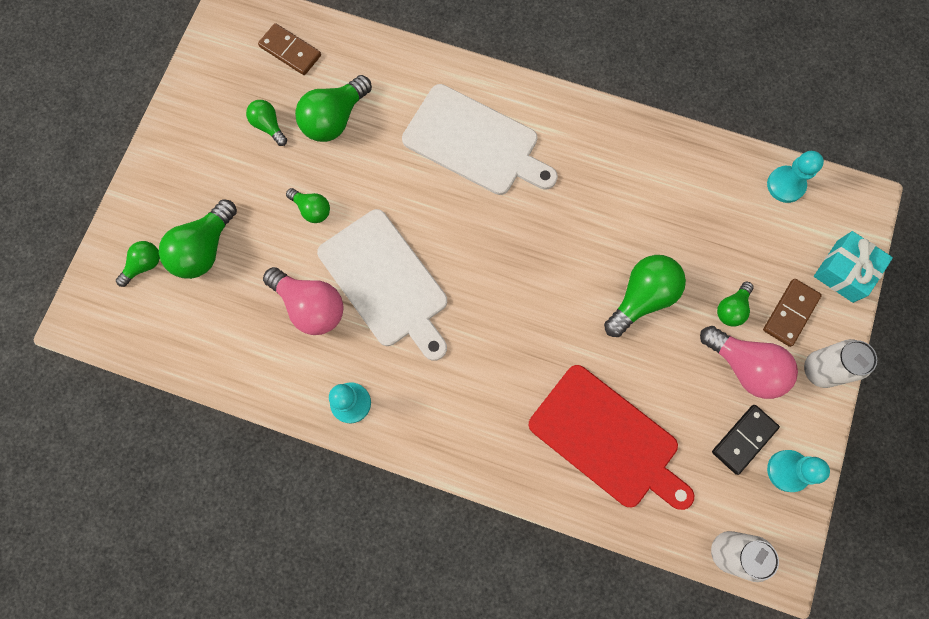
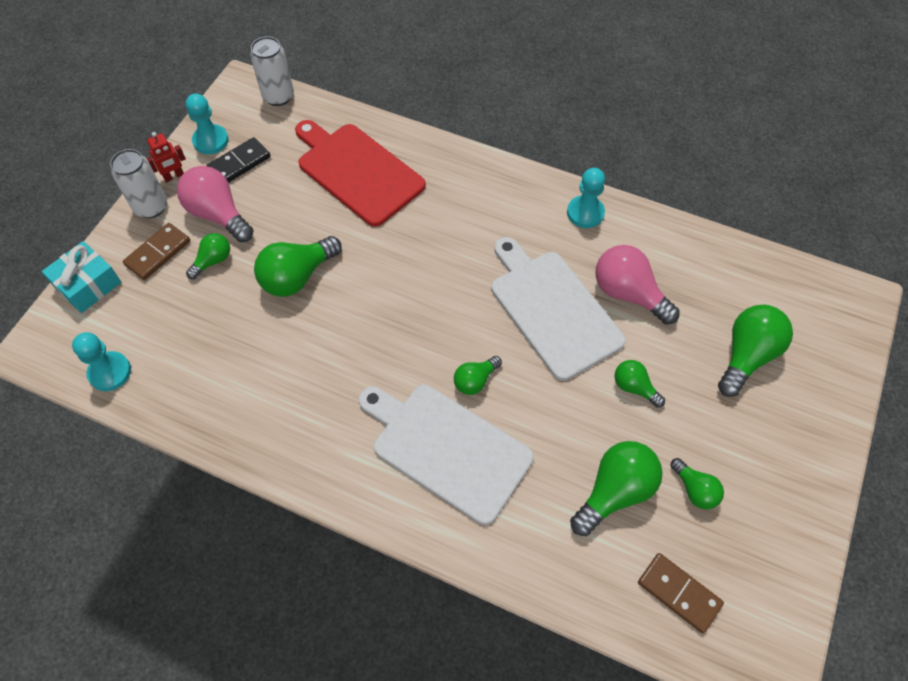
camera: 175 degrees left, 15 degrees down
(144, 265) = (808, 345): green light bulb -> green light bulb (475, 380)
(810, 414) = (174, 176): none -> red robot

